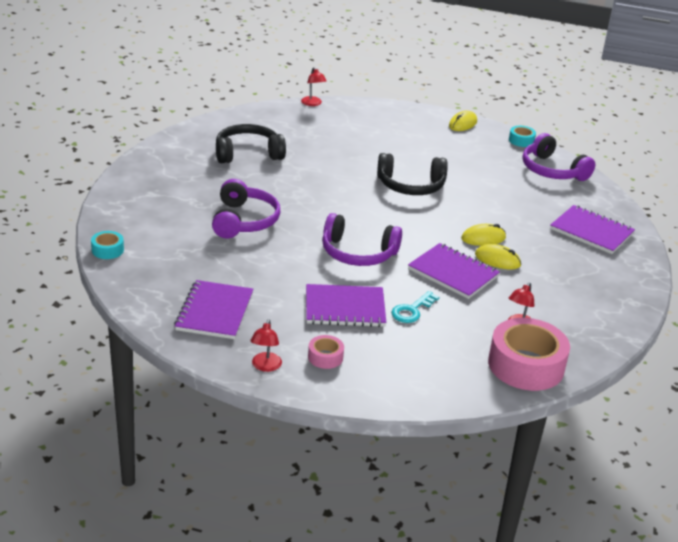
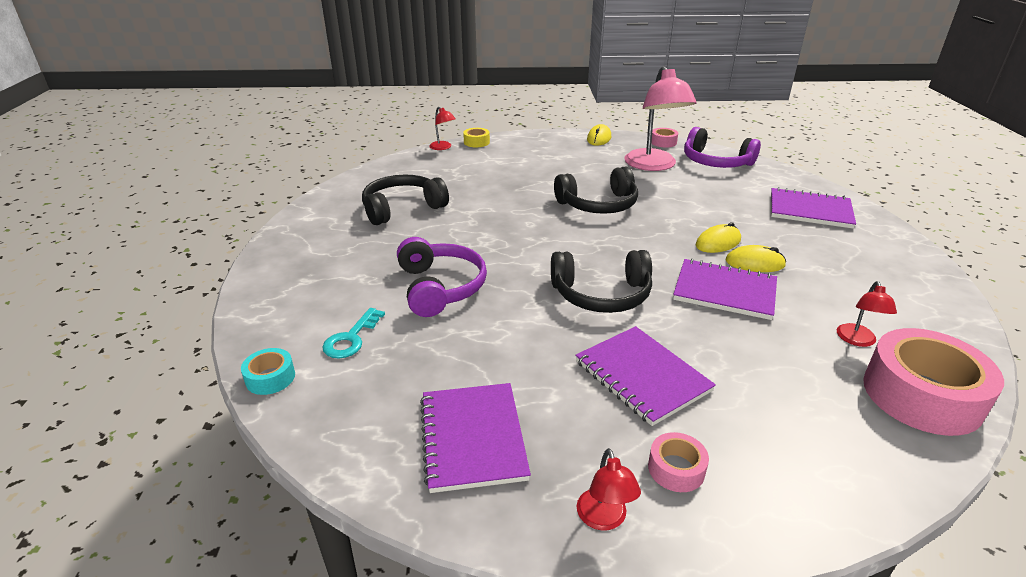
camera: 15 degrees left, 0 degrees up
(345, 308) = (642, 376): purple notebook -> purple notebook turned 75 degrees clockwise
(346, 104) = (476, 142): none -> yellow tape
(358, 253) = (601, 294): purple headphones -> black headphones
(412, 310) = (723, 355): turquoise key -> turquoise key (351, 338)
(490, 161) = (653, 165): none -> pink lamp
(521, 140) = (663, 142): turquoise tape -> pink tape

